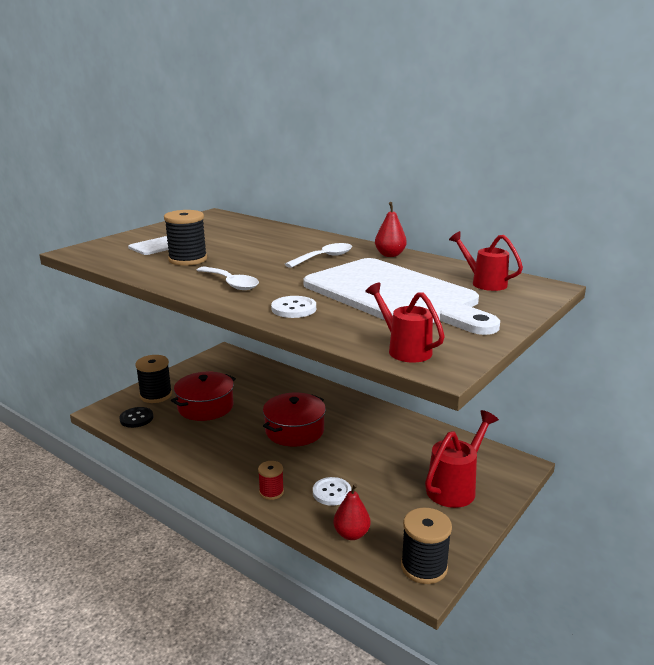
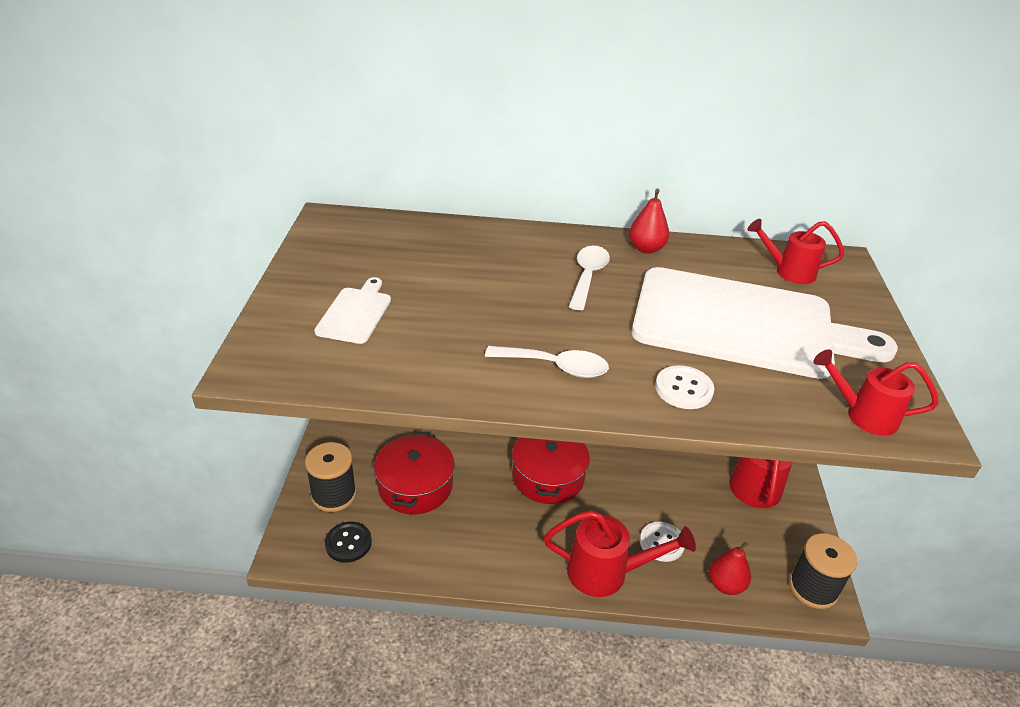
camera: 35 degrees left, 15 degrees up
(188, 259) = (435, 335): black spool -> none
(271, 492) = (607, 573): red spool -> red watering can

